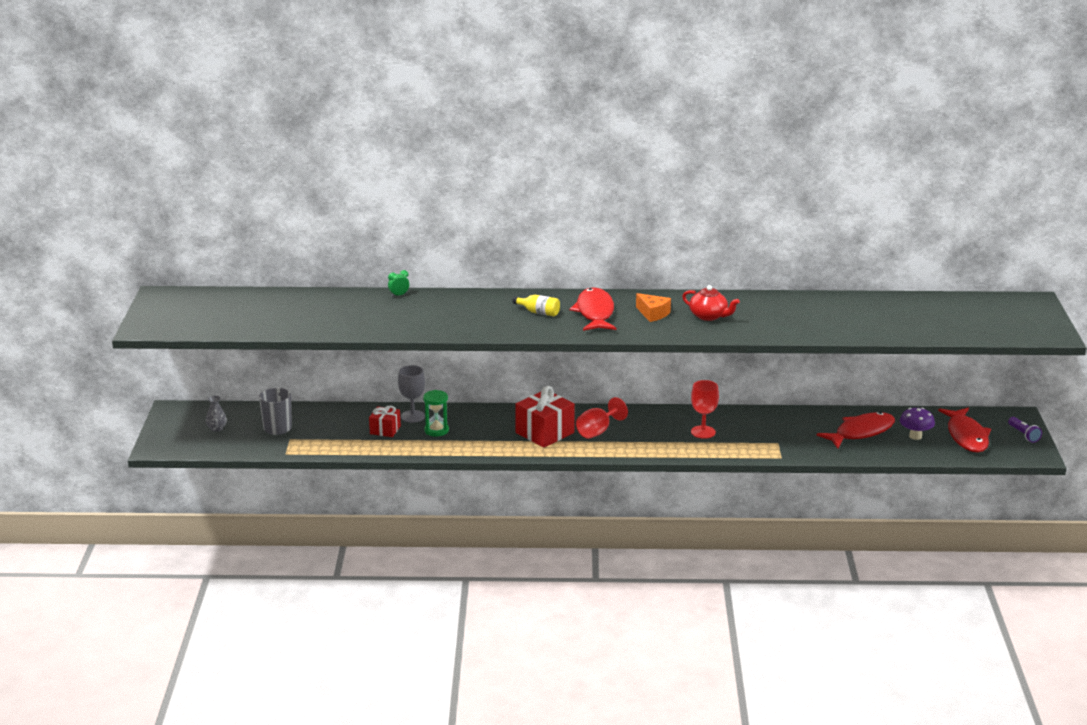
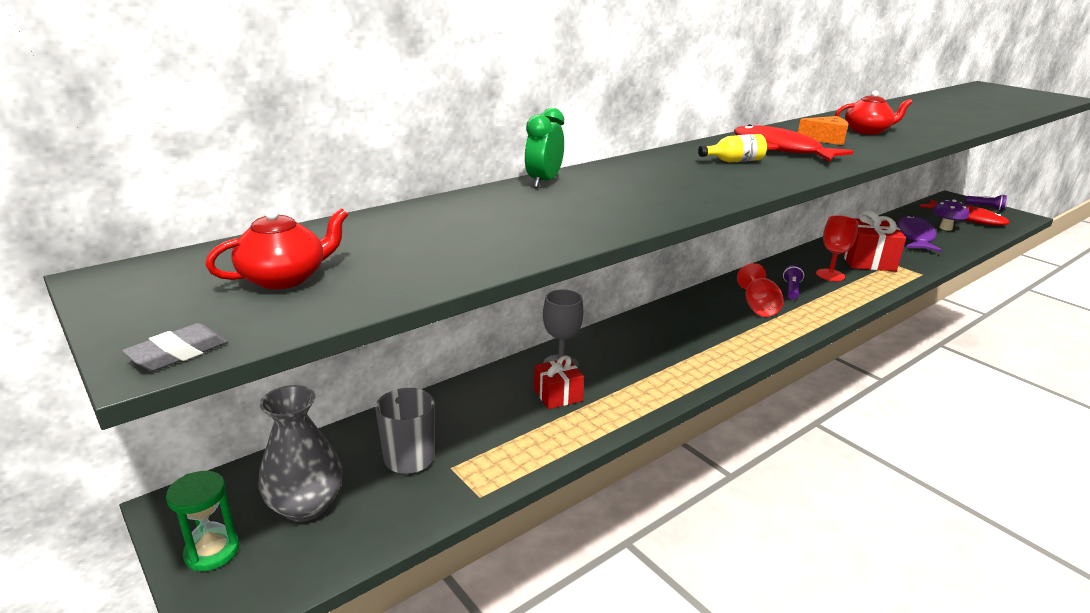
camera: 40 degrees left, 0 degrees up
(147, 331) = (178, 353): none -> grey eraser
(211, 313) = (285, 278): none -> red teapot
(217, 428) = (306, 505): grey vase -> grey vase, size x1.93
(399, 295) = (544, 182): green clock -> green clock, size x1.67
(436, 430) = (615, 370): green hourglass -> green hourglass (212, 551)
(544, 433) = (720, 327): red gift -> red gift (867, 260)
(647, 430) = (791, 290): none -> purple flashlight
(861, 432) = (914, 237): red fish -> purple fish

